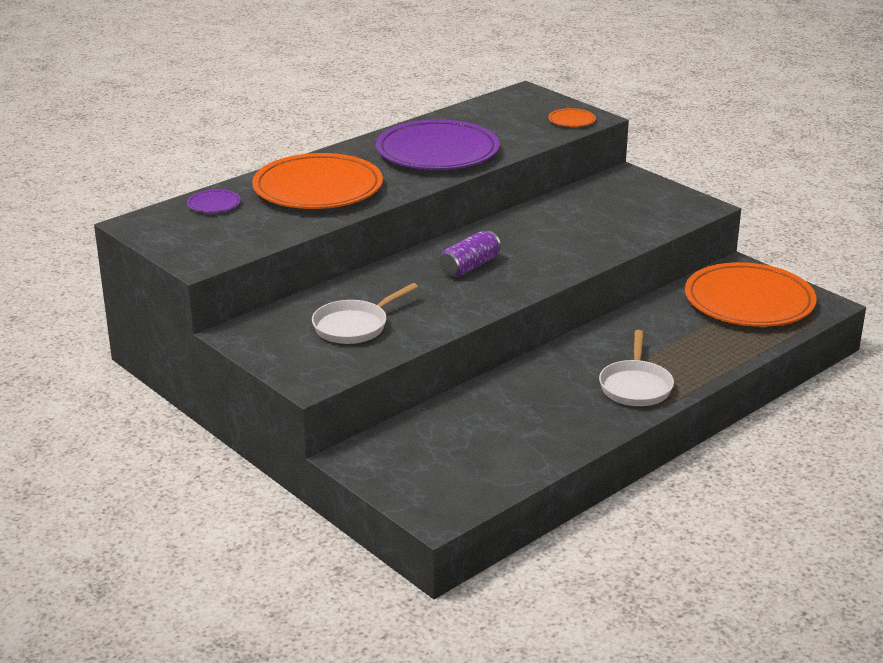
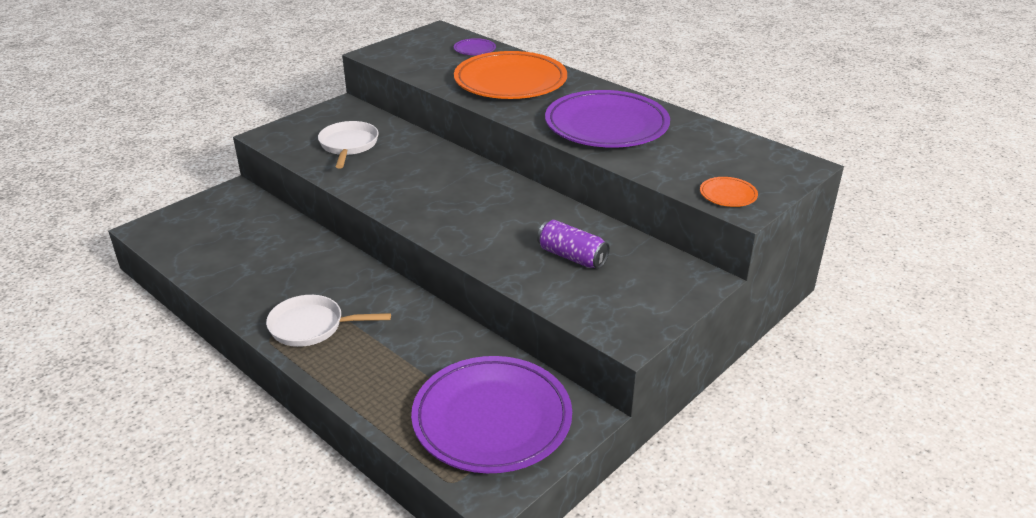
camera: 85 degrees right, 5 degrees up
(354, 326) = (348, 145): white pan -> white pan turned 45 degrees clockwise
(469, 266) = (454, 189): purple can -> purple can (572, 257)
(749, 302) = (492, 419): orange plate -> purple plate

